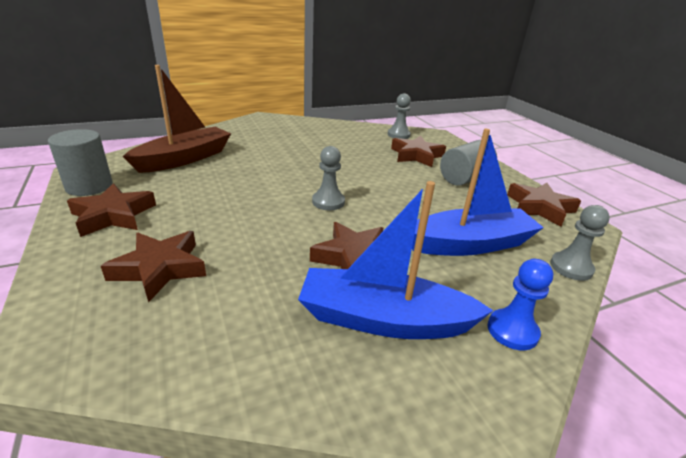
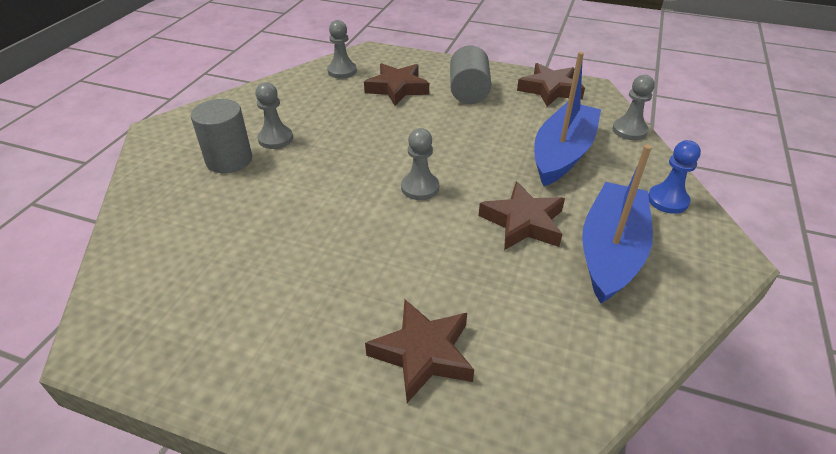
camera: 45 degrees left, 10 degrees up
(89, 186) = (160, 355): grey cylinder -> grey cylinder (229, 160)
(113, 215) = (270, 355): brown star -> none
(185, 159) = (191, 242): brown boat -> none
(302, 144) = (275, 139): none -> grey pawn
(383, 319) = (611, 251): blue boat -> blue boat turned 150 degrees clockwise

